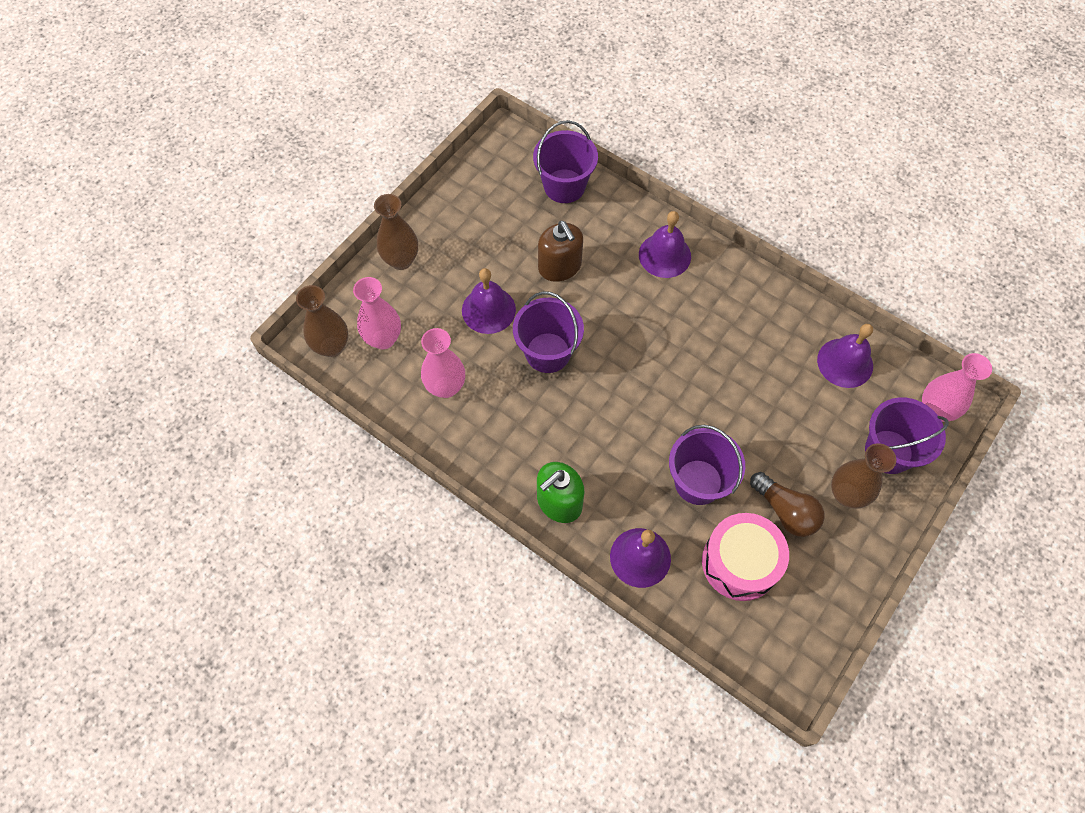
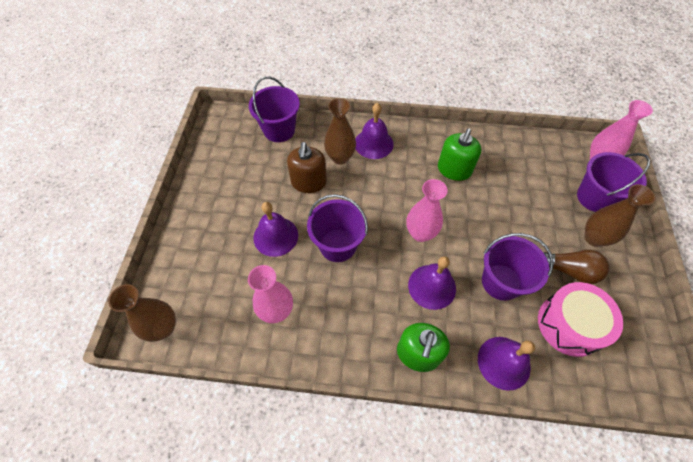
camera: 30 degrees left, 5 degrees down
(383, 339) = (205, 299): pink vase -> pink vase (420, 233)
(401, 260) = (187, 232): brown vase -> brown vase (340, 157)
(560, 266) = (309, 182): brown soap dispenser -> brown soap dispenser turned 60 degrees clockwise
(739, 334) = (454, 170): none -> green soap dispenser
(845, 362) = (528, 156): purple bell -> purple bell (432, 286)

